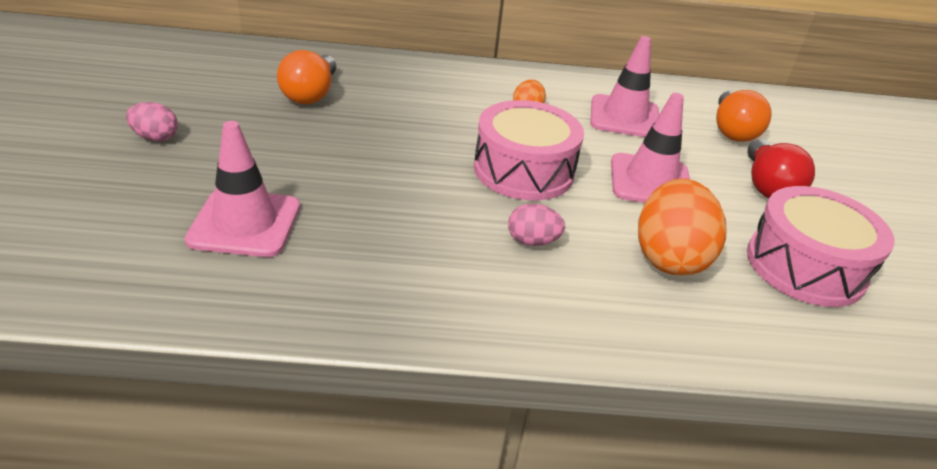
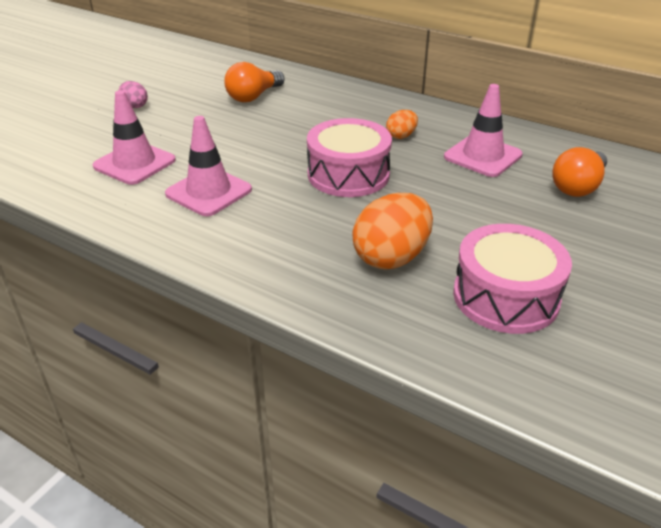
camera: 35 degrees right, 0 degrees up
(532, 241) = (299, 219): pink egg -> none
(650, 181) = (444, 205): pink traffic cone -> pink traffic cone (208, 192)
(767, 186) = (553, 234): red light bulb -> none

